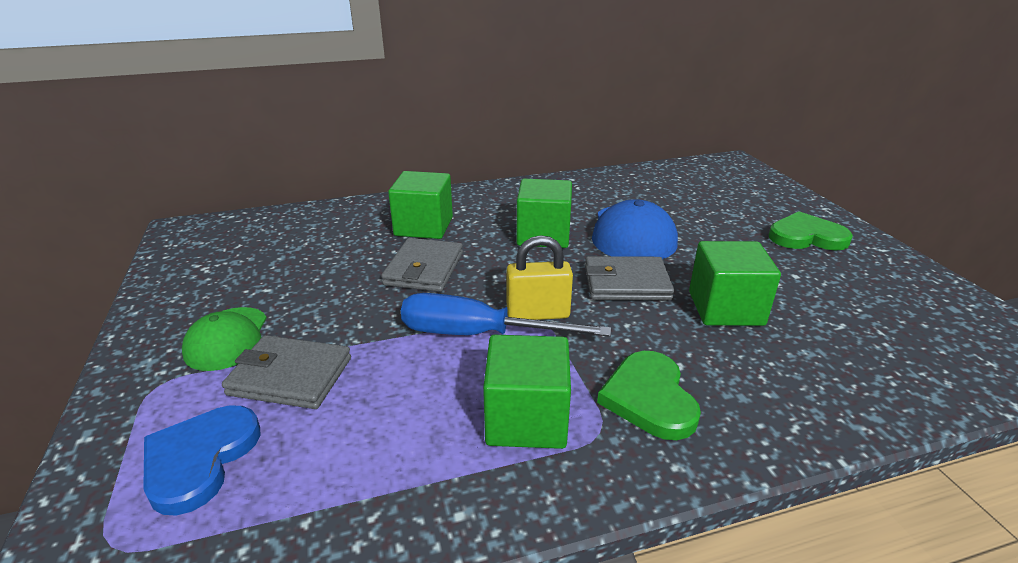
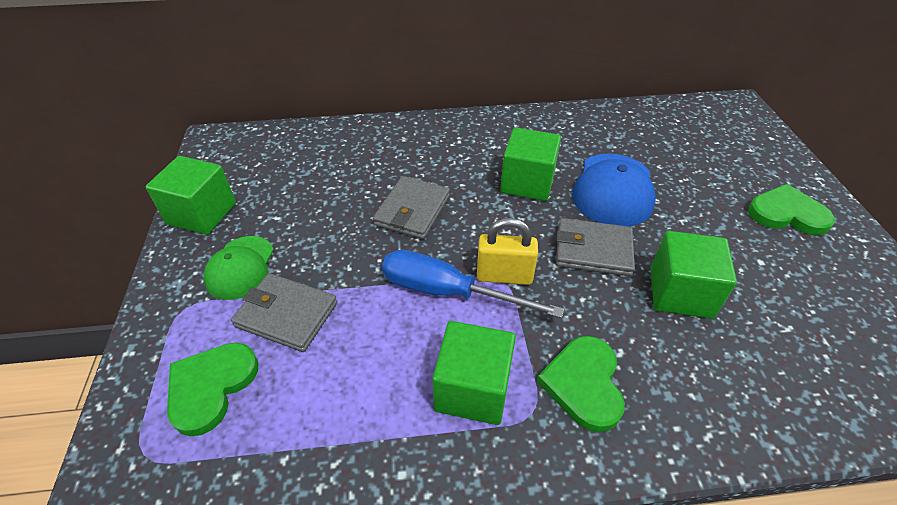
camera: 10 degrees right, 15 degrees up
(200, 459) = (211, 387): blue heart -> green heart
(423, 226) = (419, 159): green cube -> green cube (202, 213)

